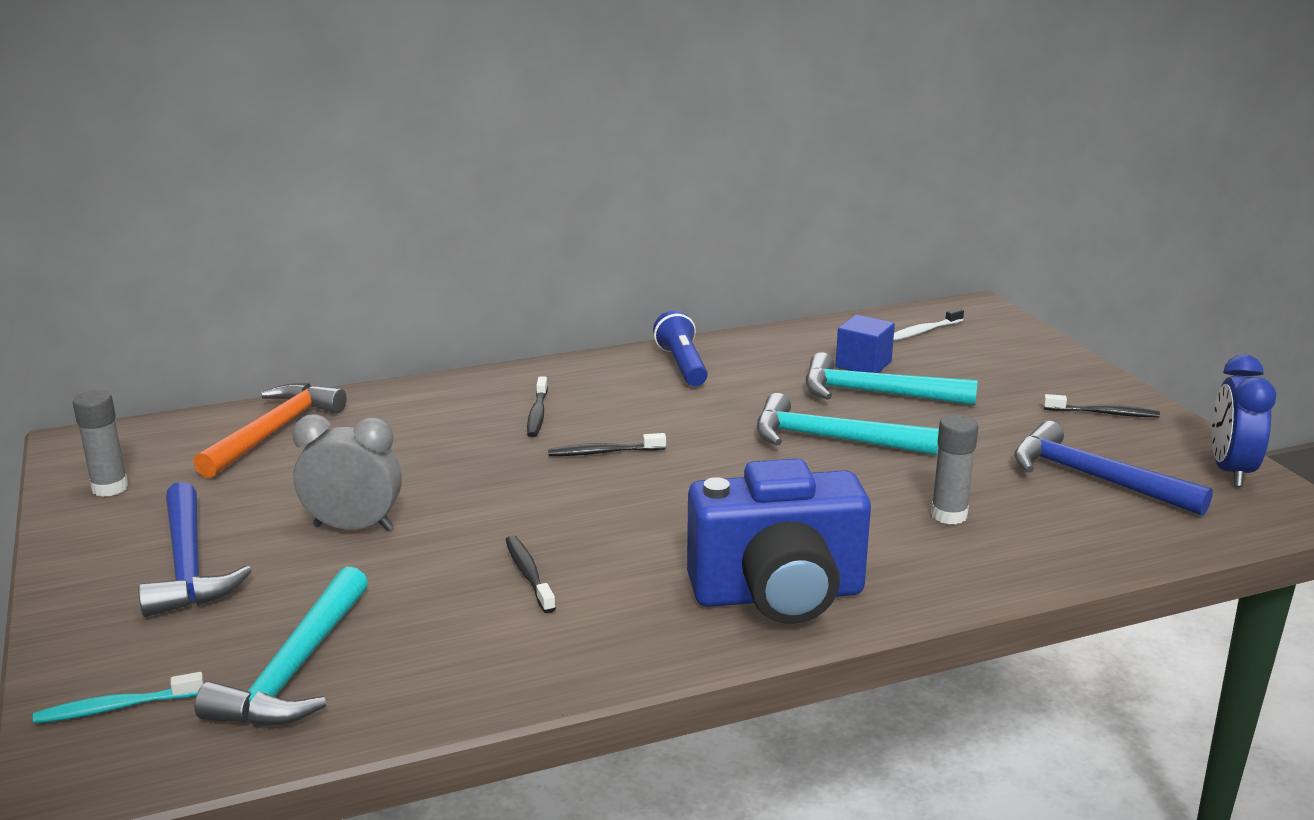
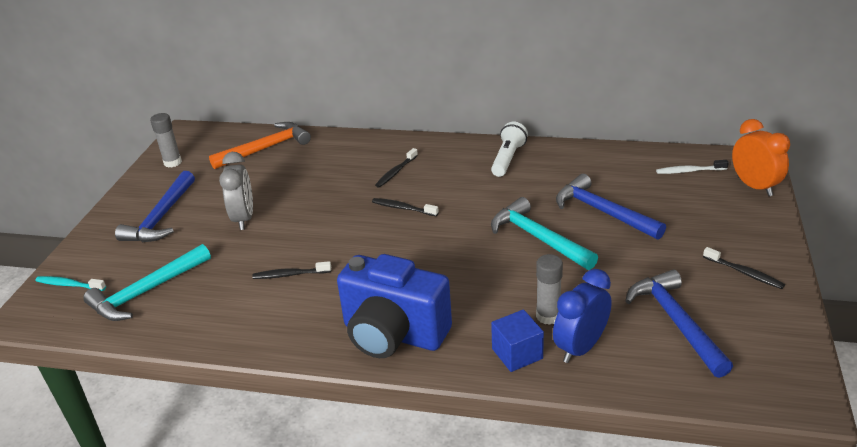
camera: 35 degrees right, 10 degrees up
(353, 527) = (244, 218): grey clock -> grey clock turned 45 degrees clockwise
(528, 574) = (290, 274): black toothbrush -> black toothbrush turned 105 degrees counterclockwise
(682, 365) = (508, 159): blue flashlight -> white flashlight
(863, 364) = (619, 187): blue cube -> blue cube (517, 354)
(876, 394) = (603, 212): turquoise hammer -> blue hammer
(1011, 331) = (754, 186): none -> orange clock
(1230, 471) = (785, 349): blue clock -> blue clock (580, 347)

